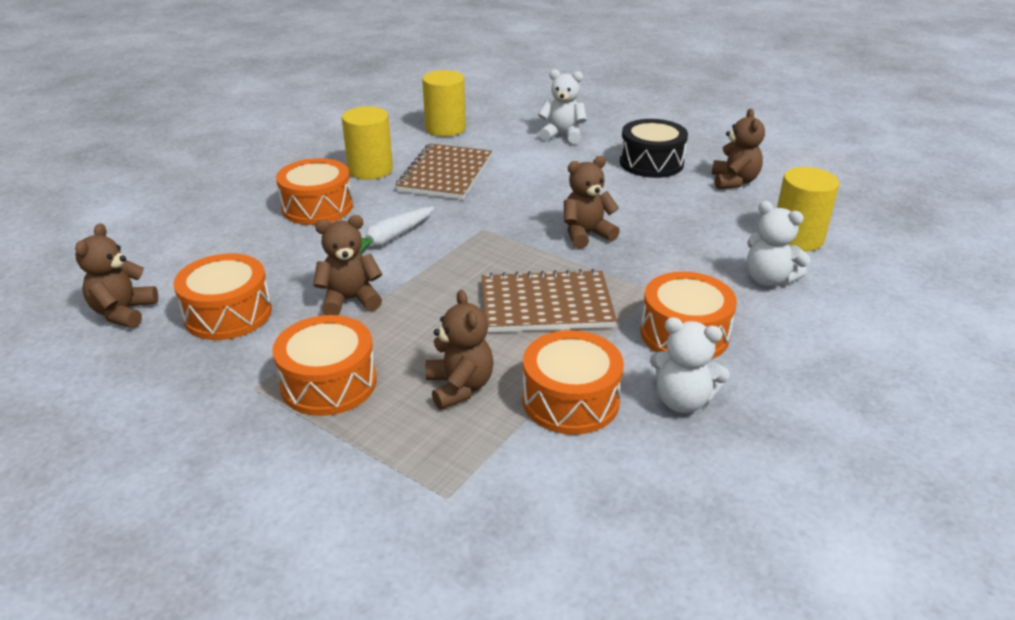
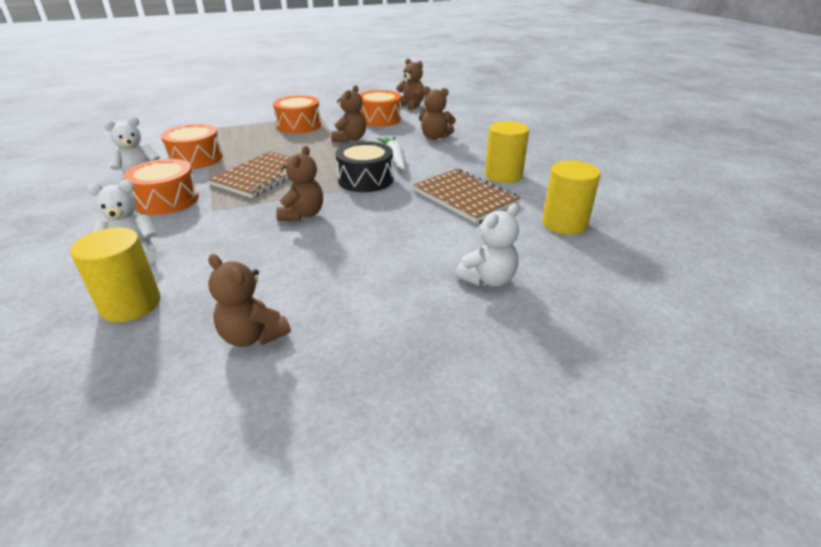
camera: 125 degrees right, 0 degrees up
(317, 207) = (463, 151): orange drum -> none
(459, 387) = (249, 143): brown teddy bear -> brown teddy bear (435, 137)
(651, 163) = (361, 303): black drum -> black drum (365, 179)

